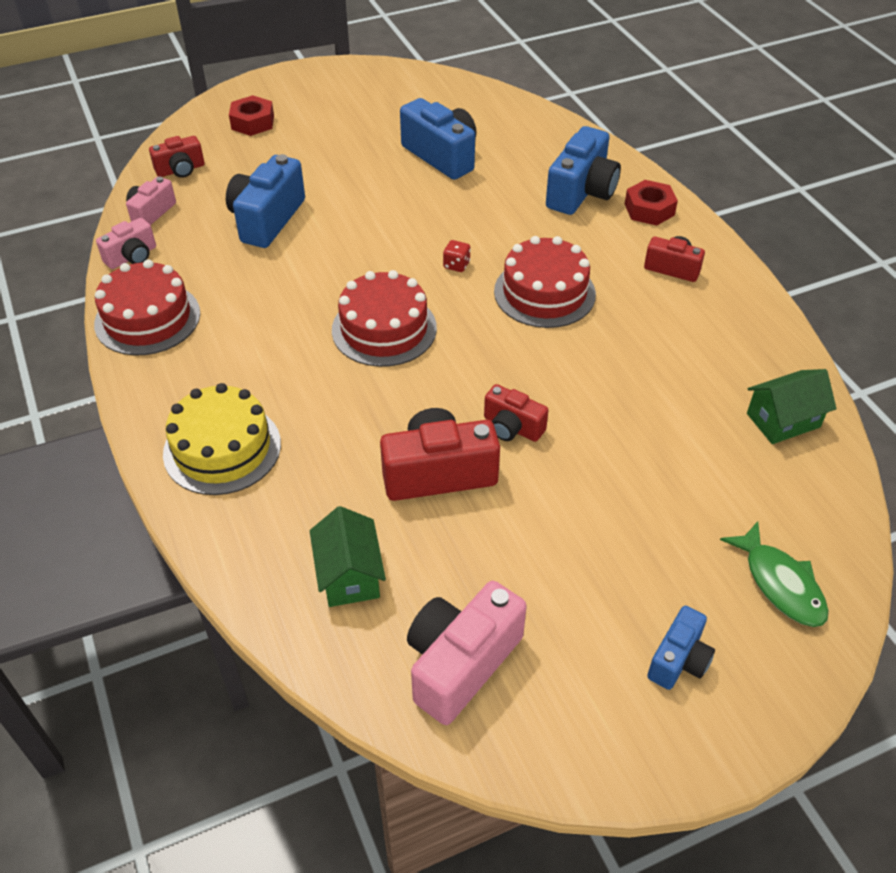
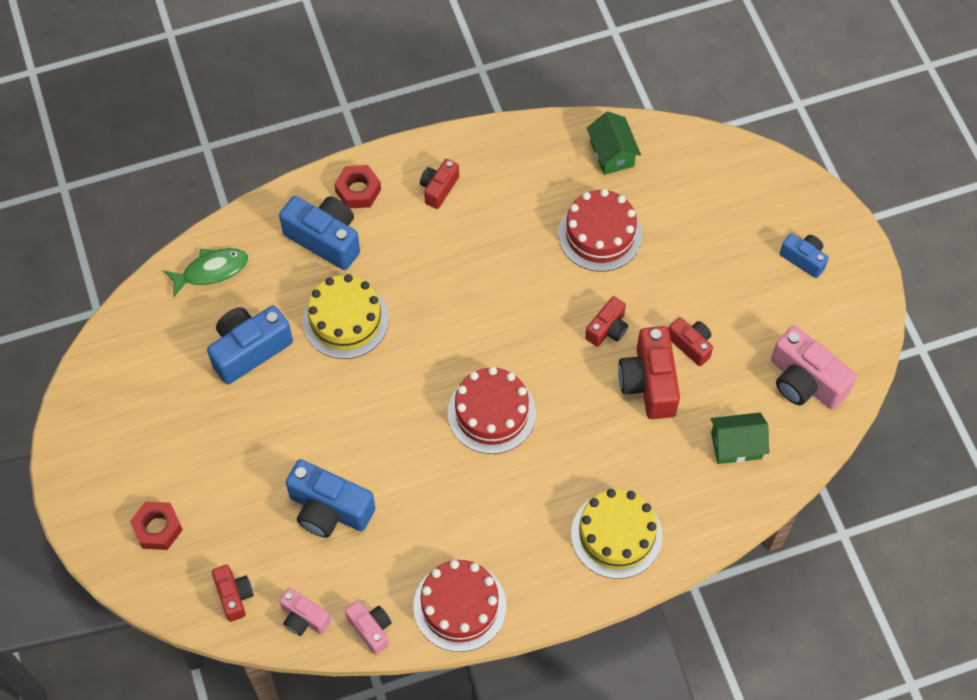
camera: 85 degrees left, 15 degrees up
(456, 265) = (416, 351): red dice -> none
(486, 213) = (345, 320): none -> yellow cake
(502, 517) = (691, 345): none -> red camera
(544, 293) = (459, 287): red cake -> red cake (600, 234)
(780, 584) = (750, 191): green fish -> green fish (211, 271)

